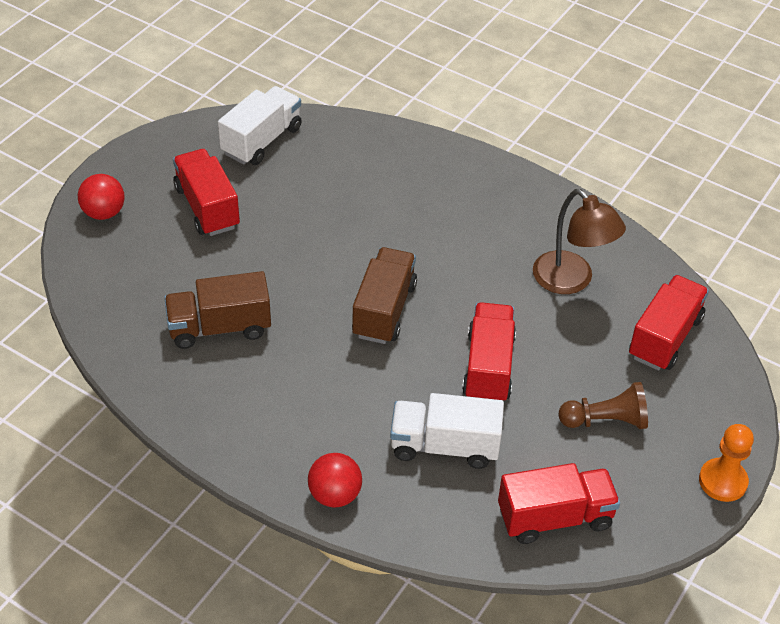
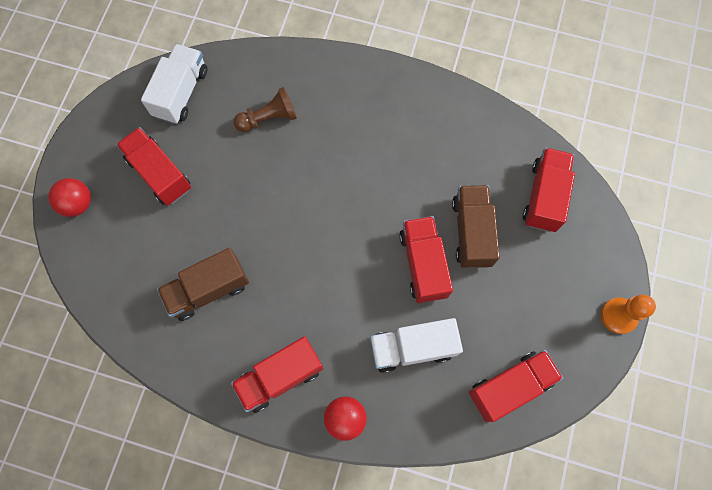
camera: 15 degrees left, 25 degrees up
(271, 433) = (280, 376): none -> red truck
(384, 310) = (329, 234): brown truck -> brown truck (471, 232)
(571, 281) = (461, 163): brown lamp -> none
(606, 420) = (522, 287): brown pawn -> brown pawn (269, 118)

